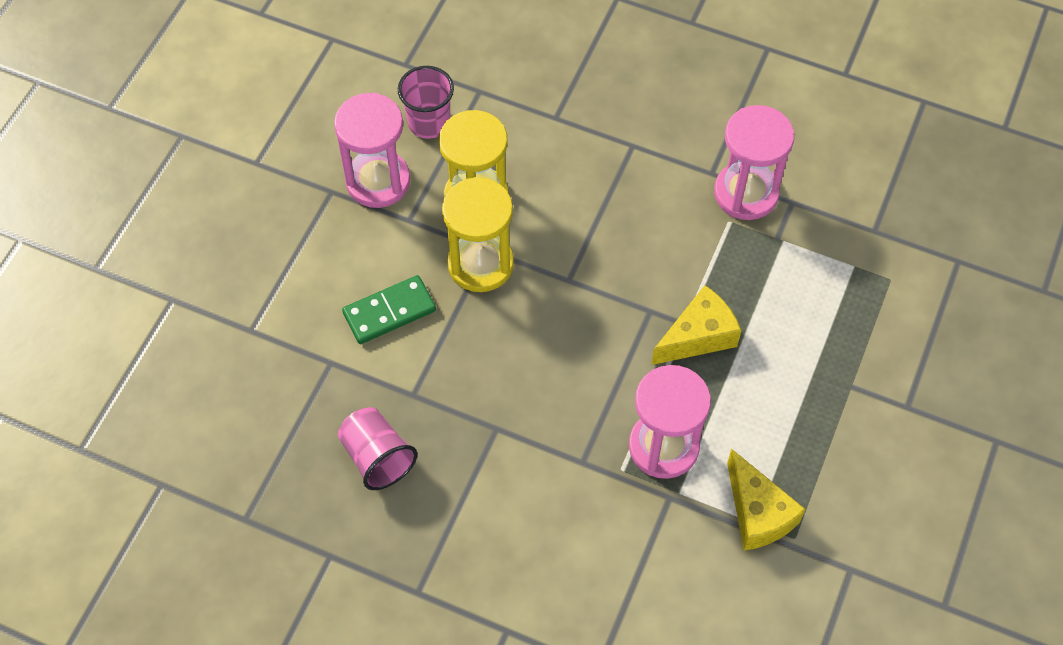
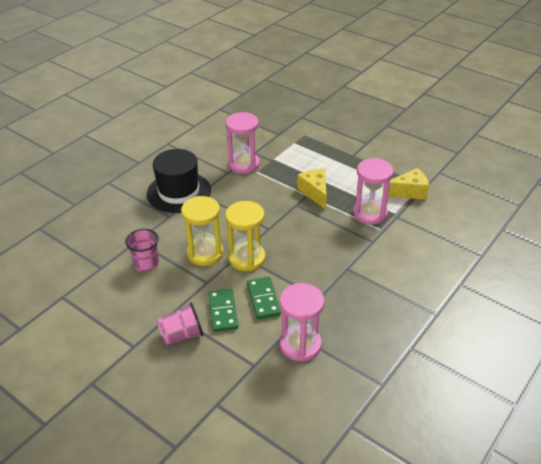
camera: 75 degrees left, 20 degrees down
(349, 260) = (223, 311): none -> green domino
(377, 457) = (353, 318): pink cup -> pink cup (181, 335)
(378, 181) = (175, 291): pink hourglass -> pink hourglass (300, 345)
(625, 111) = (179, 192): none -> black hat

